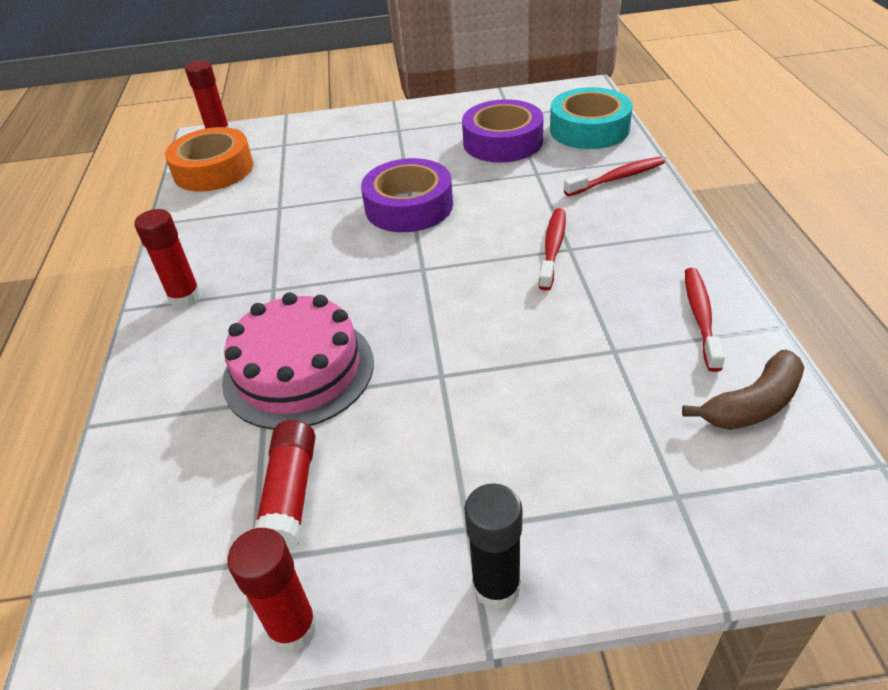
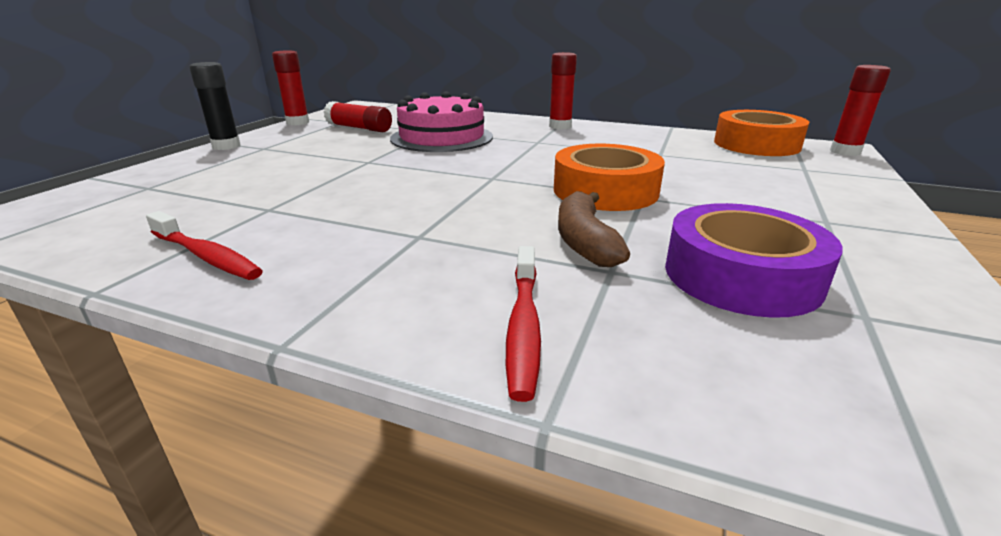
camera: 115 degrees right, 15 degrees down
(409, 206) = (605, 191): purple tape -> orange tape
(553, 248) = (433, 228): red toothbrush -> none
(589, 129) = (754, 381): turquoise tape -> none
(752, 404) = (107, 233): brown banana -> brown banana (584, 242)

